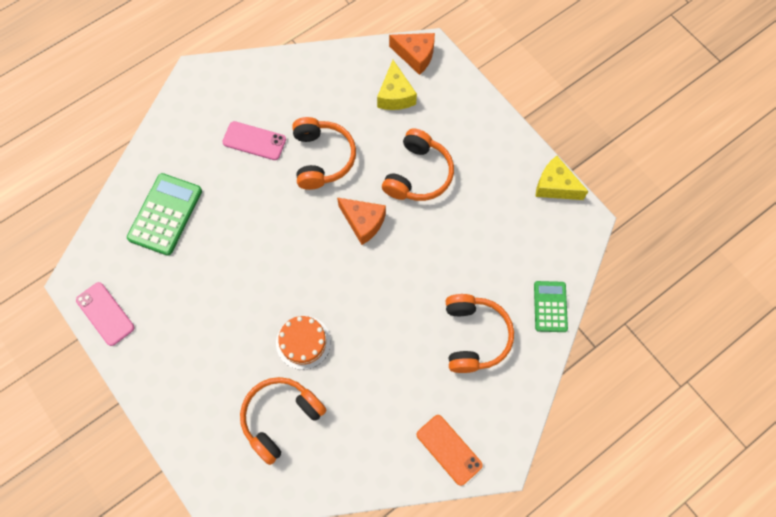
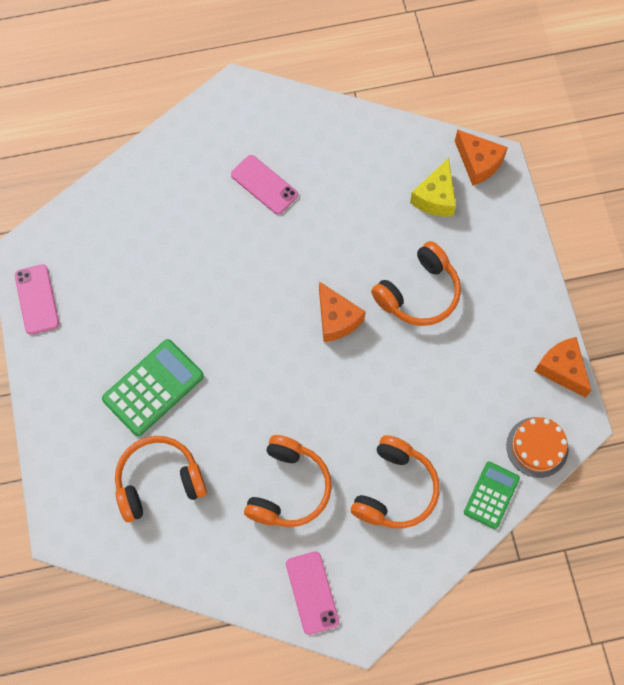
camera: 25 degrees right, 0 degrees up
(165, 214) = (140, 224): green calculator -> green calculator (153, 387)
(303, 342) = (216, 415): orange cake -> orange cake (537, 447)
(322, 158) = (326, 233): orange headphones -> orange headphones (288, 488)
(449, 449) = (312, 592): orange phone -> pink phone
(555, 186) = (562, 369): yellow cheese -> orange cheese

